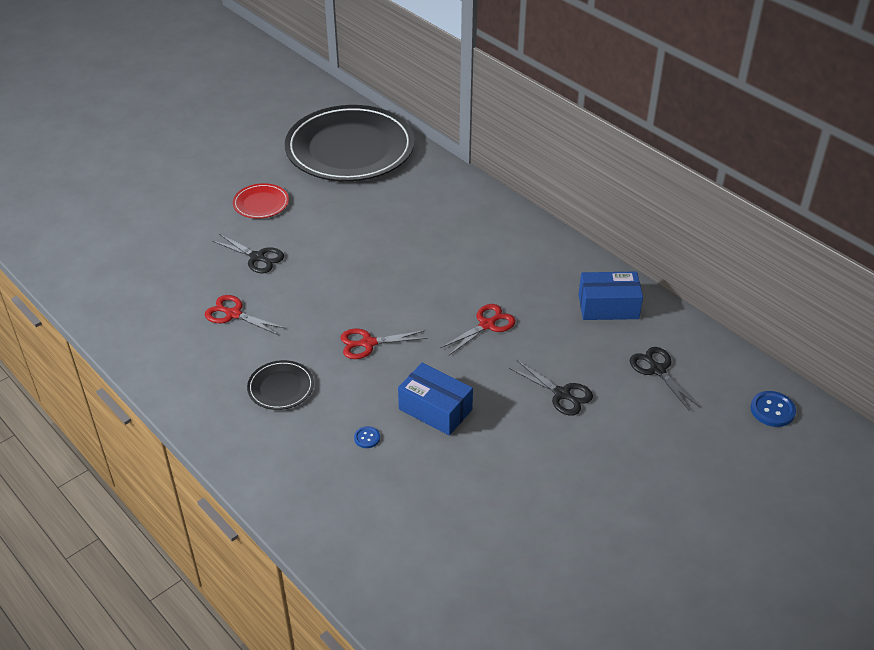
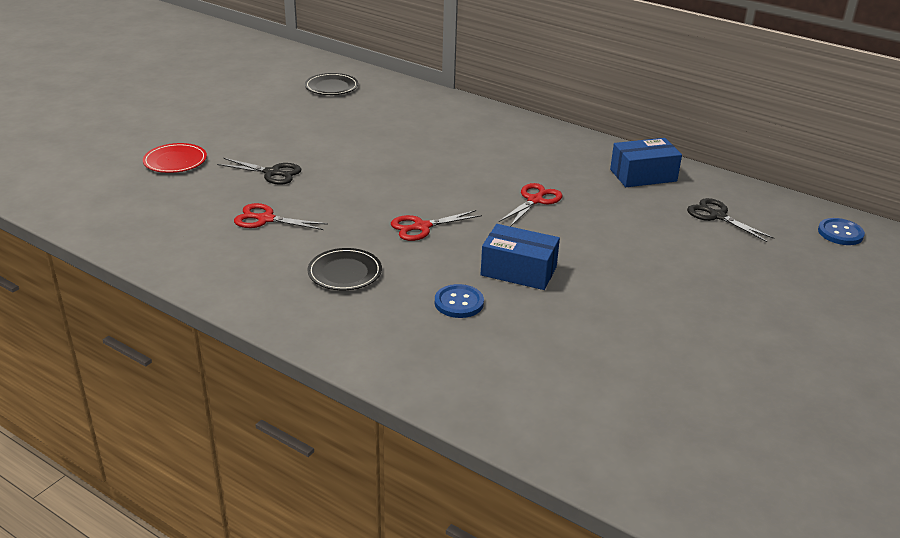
camera: 15 degrees left, 10 degrees down
(261, 203) = (258, 132): red plate -> red plate (175, 161)
(350, 148) = (331, 87): black plate -> black plate, size x0.41
(367, 438) = (459, 303): blue button -> blue button, size x1.71
(562, 394) = (638, 244): black scissors -> none

